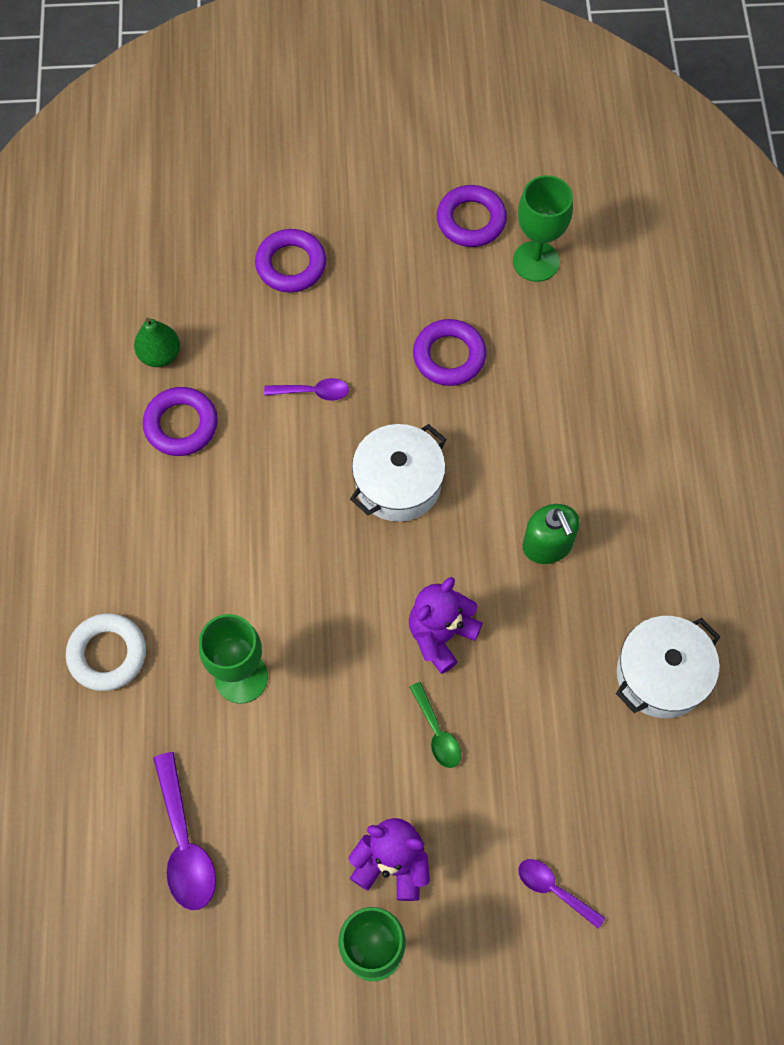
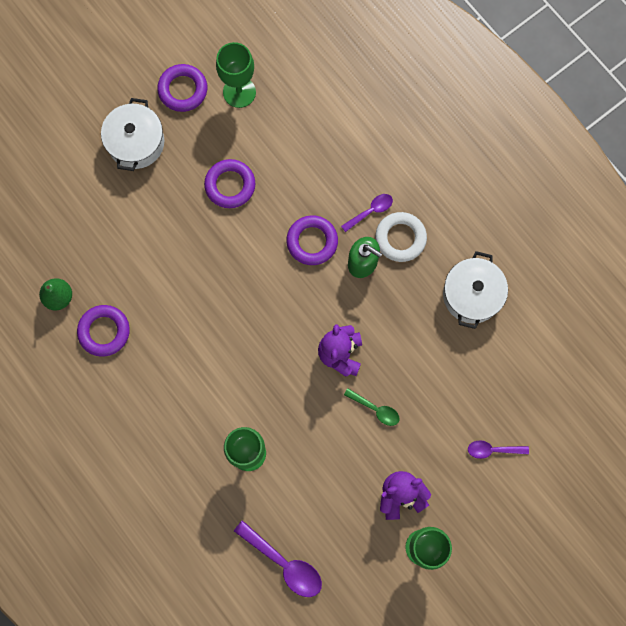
camera: 35 degrees left, 10 degrees up
(107, 654) = (164, 492): white ring -> white ring (400, 238)
(291, 265) = (95, 189): purple ring -> purple ring (312, 241)
(313, 392) = (167, 260): purple spoon -> purple spoon (370, 211)
(398, 483) = (255, 282): white pot -> white pot (136, 142)

